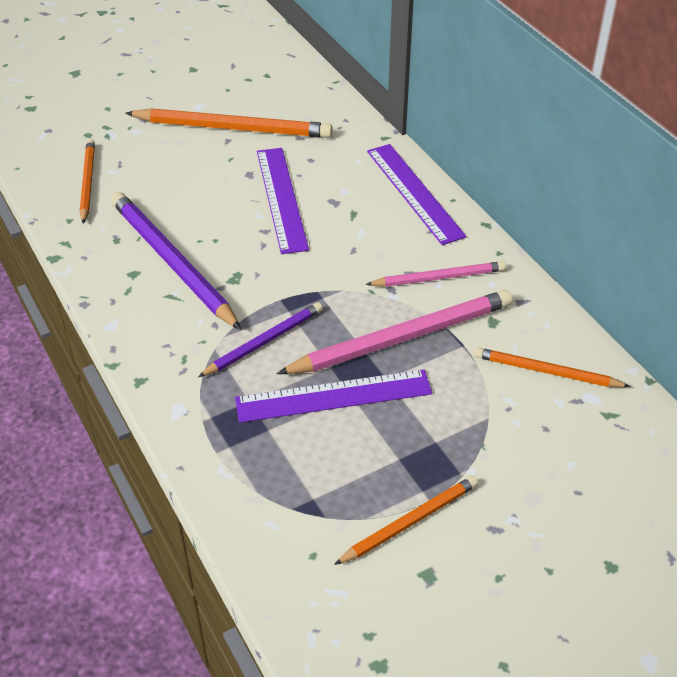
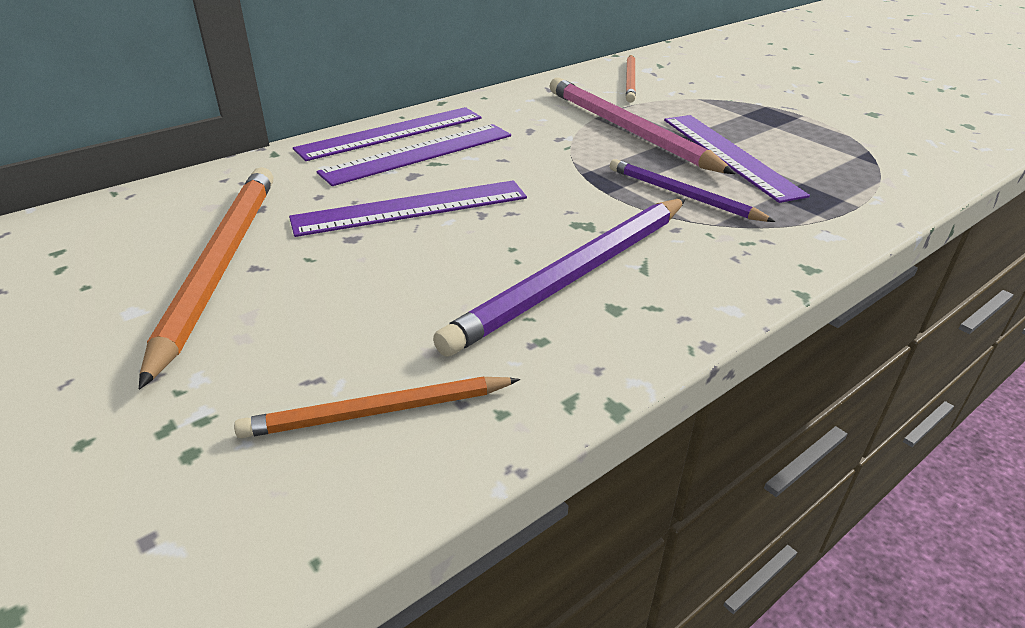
camera: 100 degrees left, 10 degrees down
(371, 206) = (419, 153): none -> purple ruler
(410, 522) = (833, 120): orange pencil -> none
(439, 277) = (532, 118): pink pencil -> none

